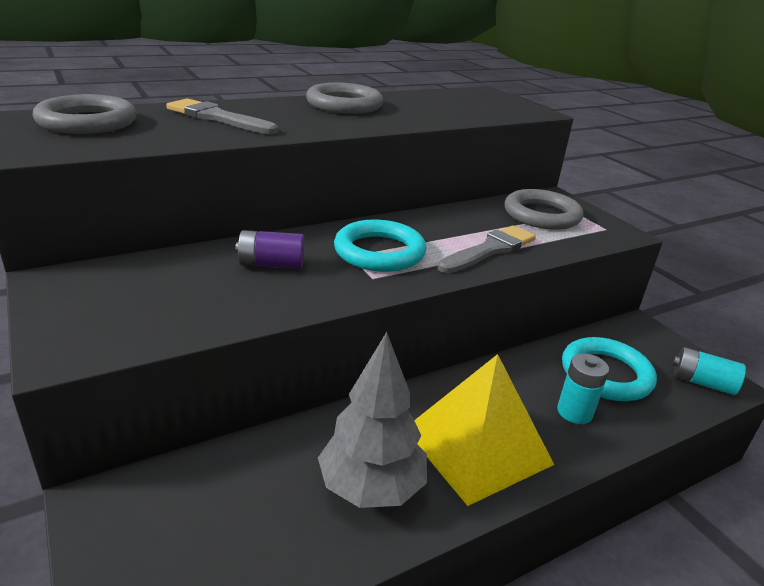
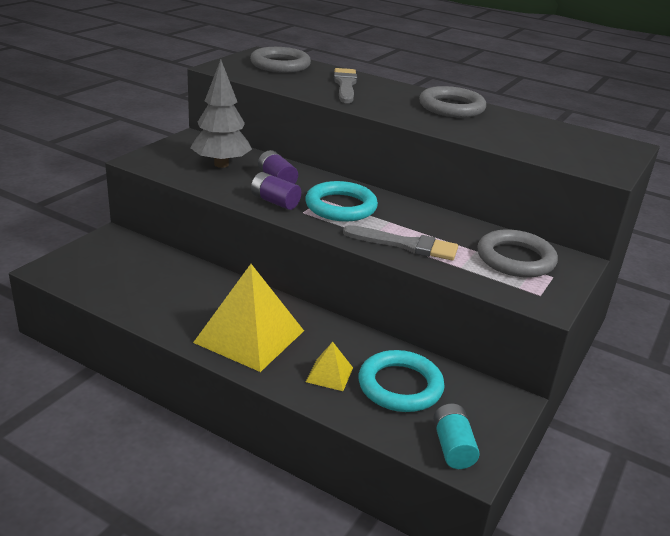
camera: 60 degrees right, 0 degrees up
(331, 286) = (275, 202): none -> purple battery
(371, 487) = (181, 306): grey tree -> grey tree (221, 164)
(574, 412) = (329, 374): turquoise battery -> yellow pyramid

